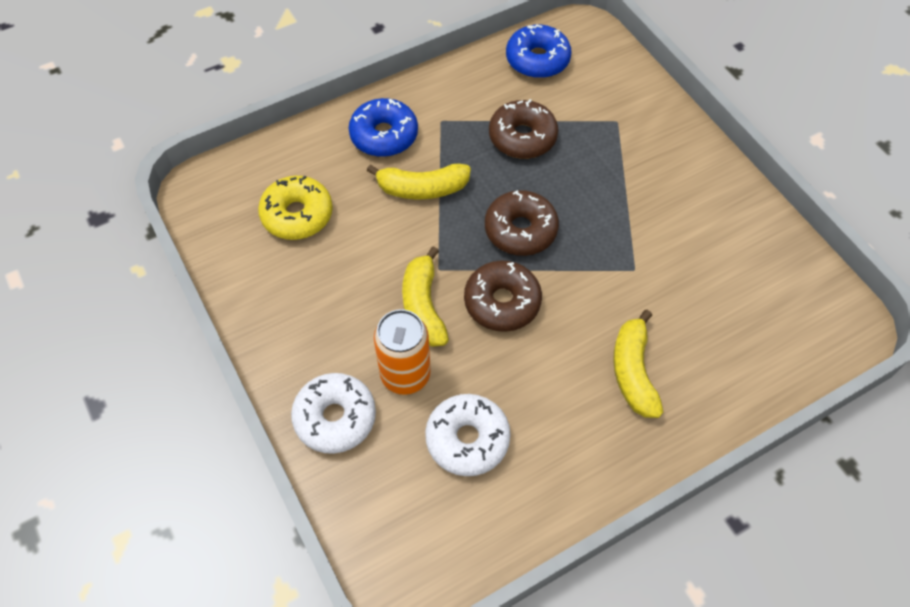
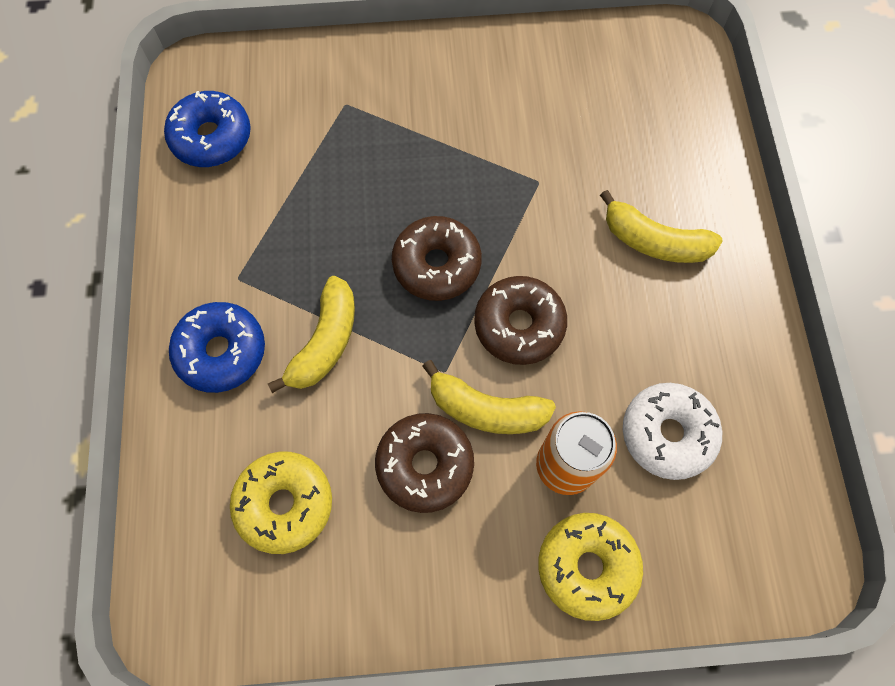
camera: 65 degrees left, 10 degrees up
(335, 418) = (587, 566): white donut -> yellow donut
(522, 137) = (313, 204): brown donut -> brown donut (425, 465)

